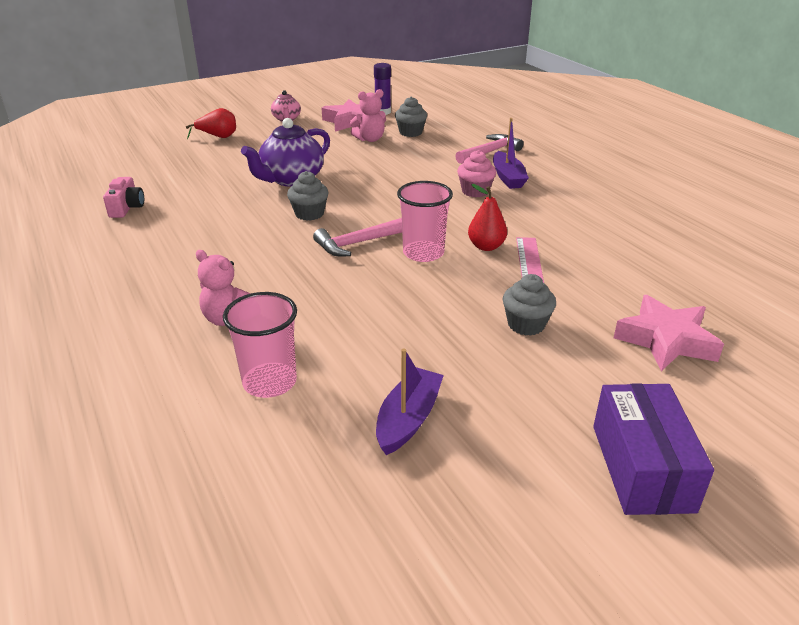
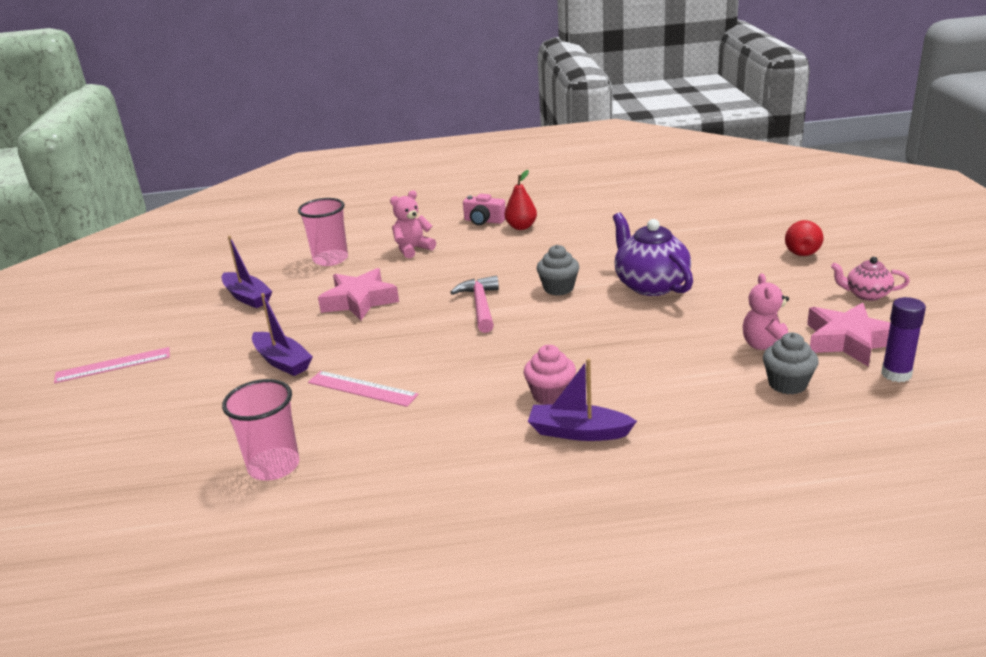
camera: 115 degrees right, 5 degrees down
(127, 208) = (624, 213): pink camera -> pink camera (484, 221)
(423, 253) = (435, 335): pink cup -> pink cup (274, 466)
(486, 246) = (417, 372): red pear -> red pear (521, 227)
(490, 152) = (679, 440): pink hammer -> none
(526, 324) = (282, 361): grey cupcake -> purple boat
(641, 467) = (113, 365): purple box -> pink ruler
(666, 340) = (186, 426): pink star -> pink star (359, 301)

